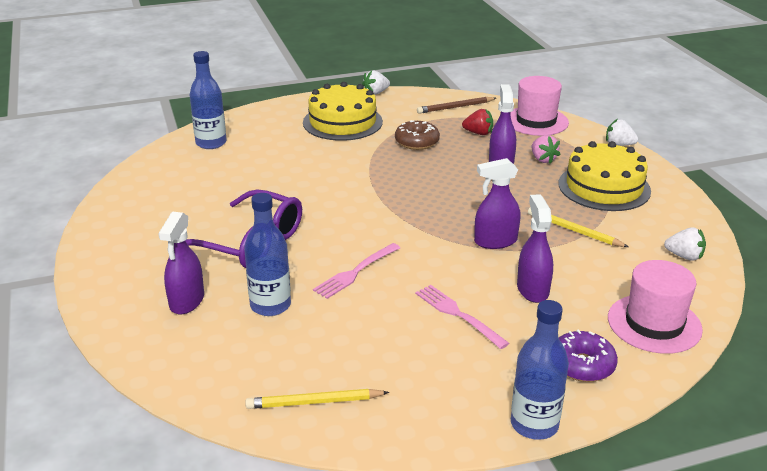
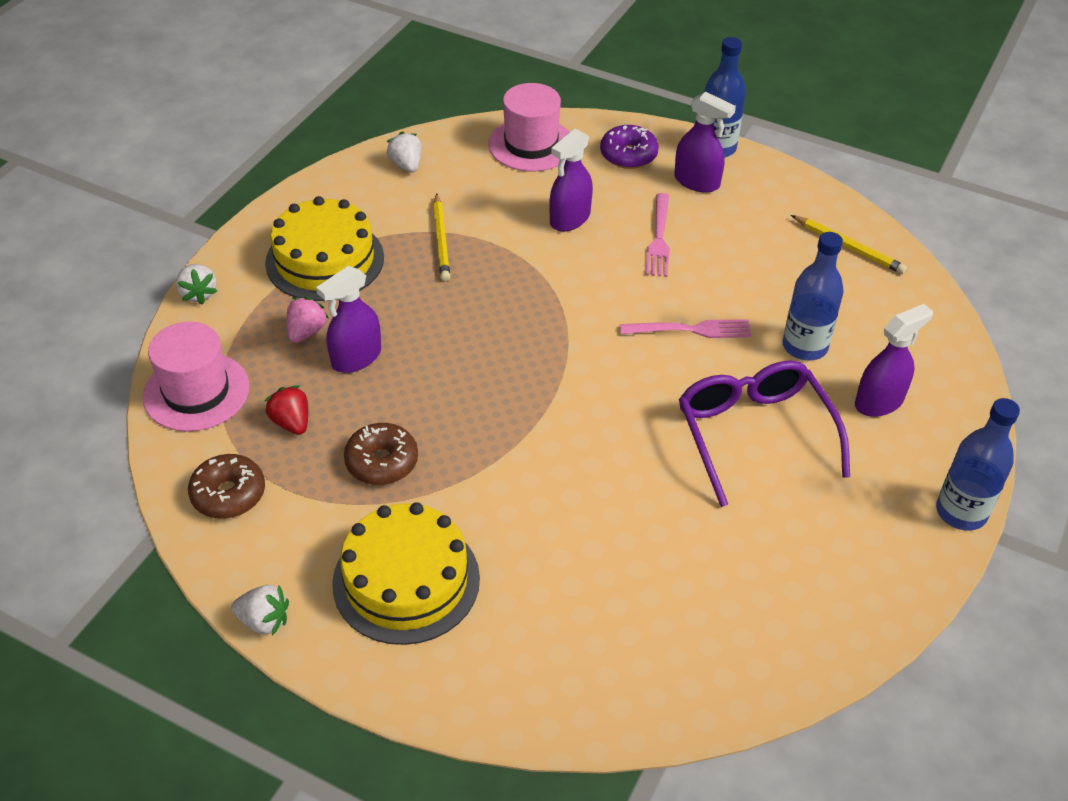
camera: 135 degrees left, 15 degrees up
(211, 143) = (632, 674): blue bottle -> blue bottle (961, 512)
(455, 107) = (228, 494): brown pencil -> brown donut
(495, 241) = (525, 276): purple spray bottle -> purple spray bottle (697, 182)

